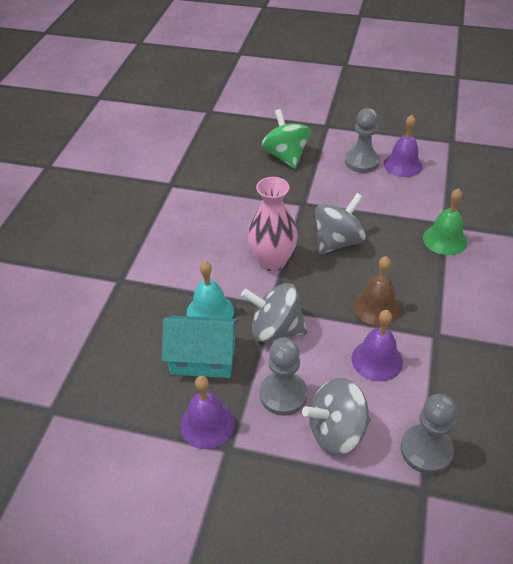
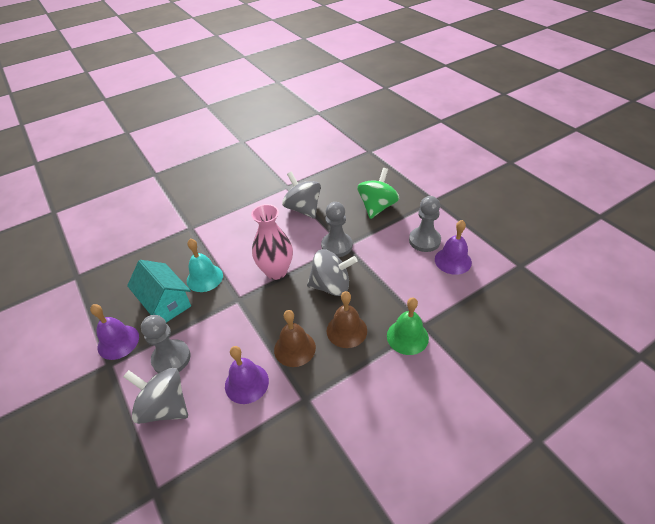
camera: 45 degrees right, 0 degrees up
(275, 330) = (220, 315): grey spinning top -> grey spinning top (303, 209)
(396, 266) = (346, 330): none -> brown bell
(426, 450) = (191, 469): grey pawn -> grey pawn (337, 246)

